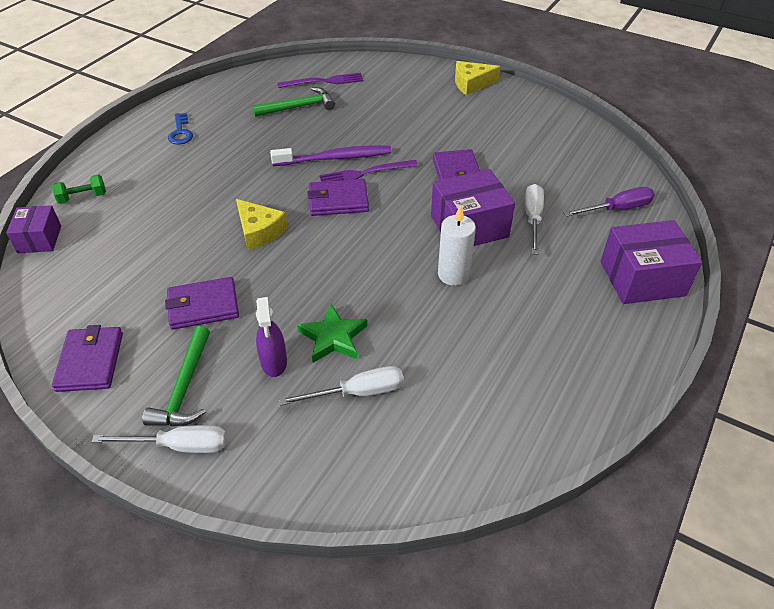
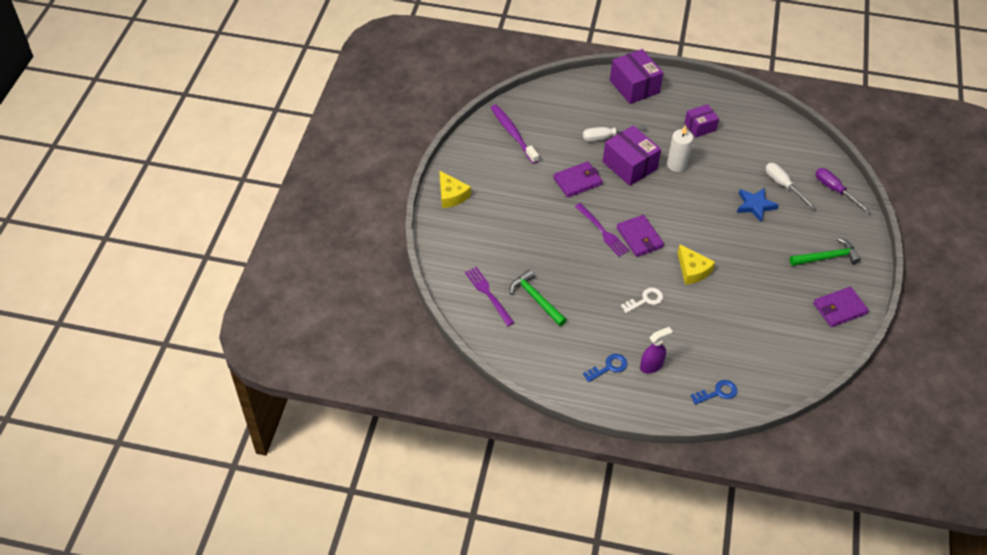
camera: 110 degrees left, 5 degrees up
(39, 239) = (771, 394): purple box -> purple box (700, 127)
(83, 197) = (717, 392): green dumbbell -> blue key
(179, 446) = (858, 245): white screwdriver -> none
(203, 306) = (770, 273): purple wallet -> none
(243, 179) = (645, 300): none -> white key
(259, 231) = (692, 270): yellow cheese -> yellow cheese turned 120 degrees clockwise
(274, 362) = (787, 225): purple spray bottle -> purple spray bottle (651, 366)
(333, 337) = (755, 205): green star -> blue star
(335, 158) = (593, 254): purple toothbrush -> purple toothbrush (513, 134)
(617, 209) = (576, 100): purple screwdriver -> purple screwdriver (834, 190)

